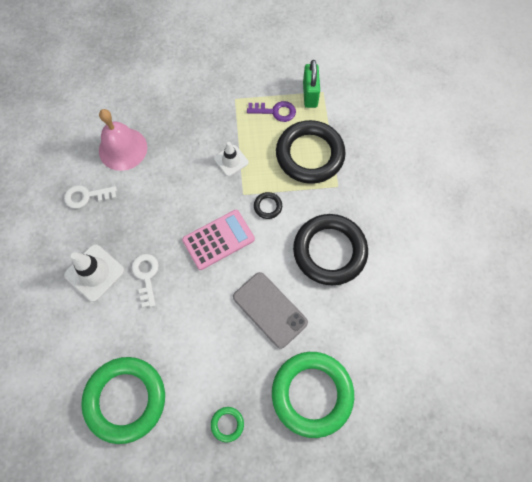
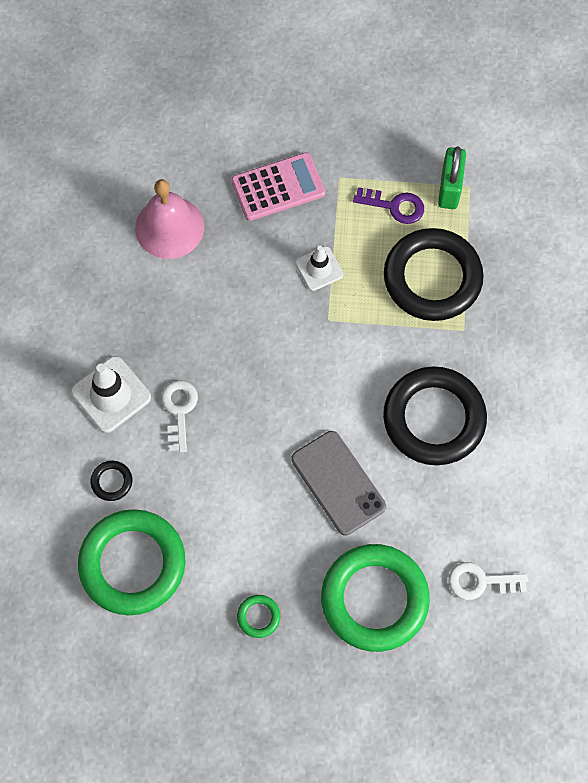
camera: 10 degrees right, 0 degrees up
(86, 196) = (111, 287): white key -> white key (480, 581)
(218, 239) = (284, 377): pink calculator -> pink calculator (278, 187)
(268, 206) = (359, 342): black ring -> black ring (112, 481)

